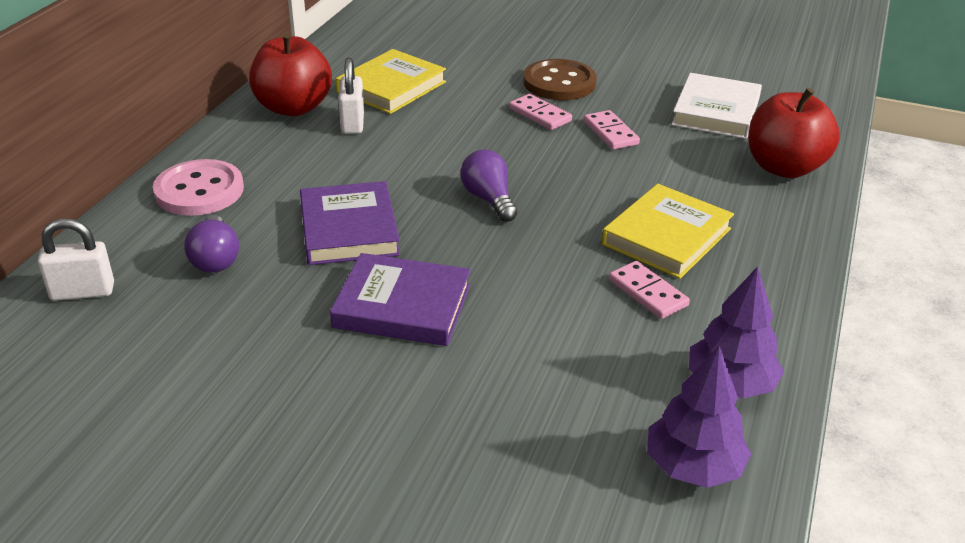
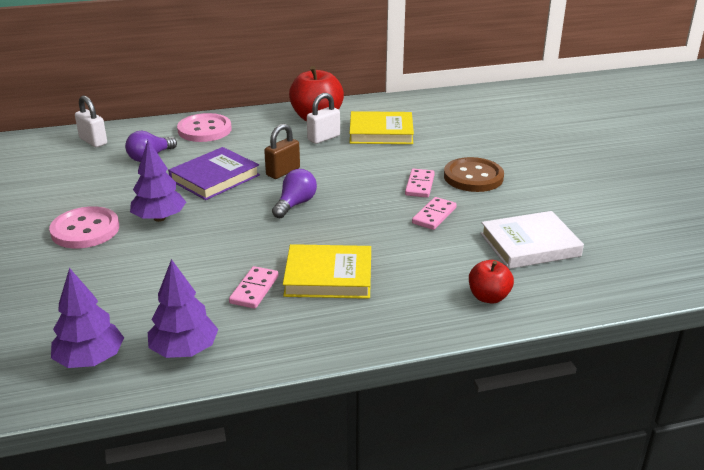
camera: 55 degrees right, 5 degrees down
(358, 379) = (85, 230): none -> pink button
(400, 178) = (283, 172): none -> brown padlock
(402, 306) = (159, 218): purple book -> purple tree
(784, 167) = (488, 297): red apple -> red apple, size x0.57

